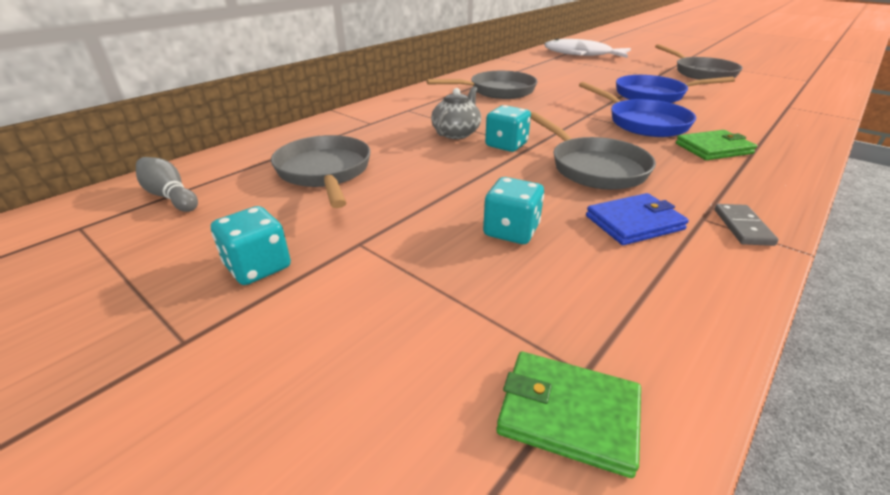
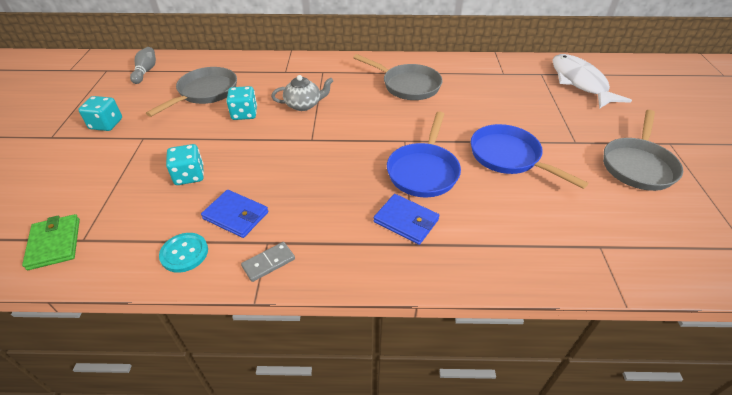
camera: 50 degrees right, 10 degrees up
(506, 145) = (305, 130): turquoise dice -> turquoise dice (244, 114)
(594, 168) = (304, 176): grey pan -> none
(689, 278) = (184, 253): none -> turquoise button
(713, 148) = (406, 221): green wallet -> blue wallet

